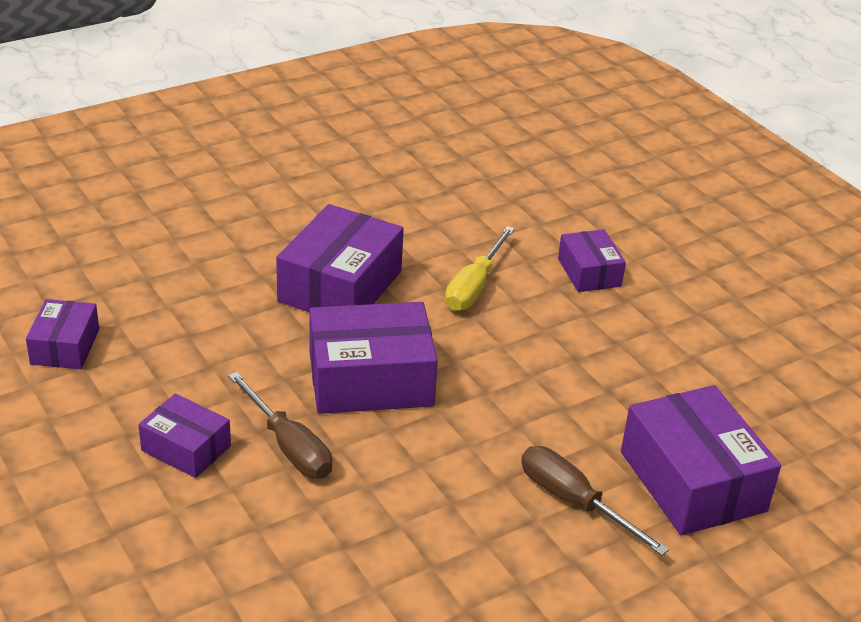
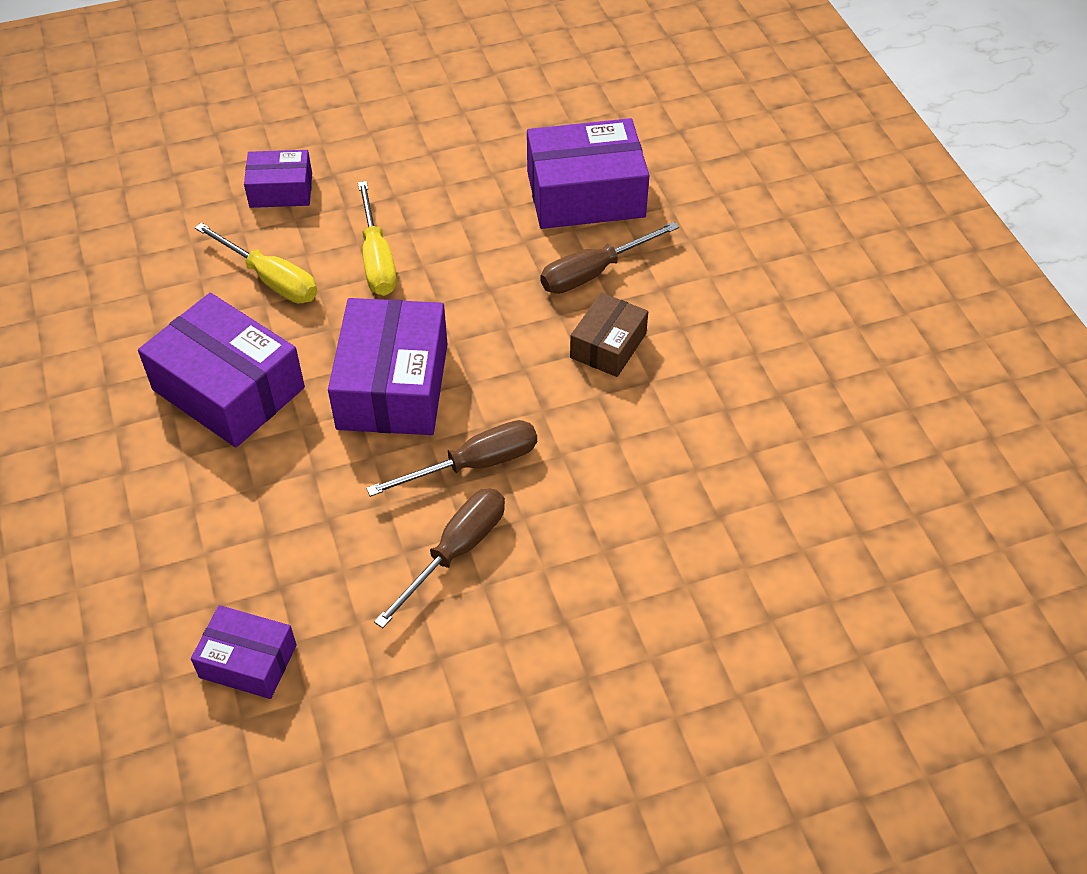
camera: 75 degrees left, 15 degrees up
(186, 448) = (456, 551): purple box -> brown screwdriver
(471, 525) = (608, 345): none -> brown box
(526, 345) = (377, 259): none -> yellow screwdriver

